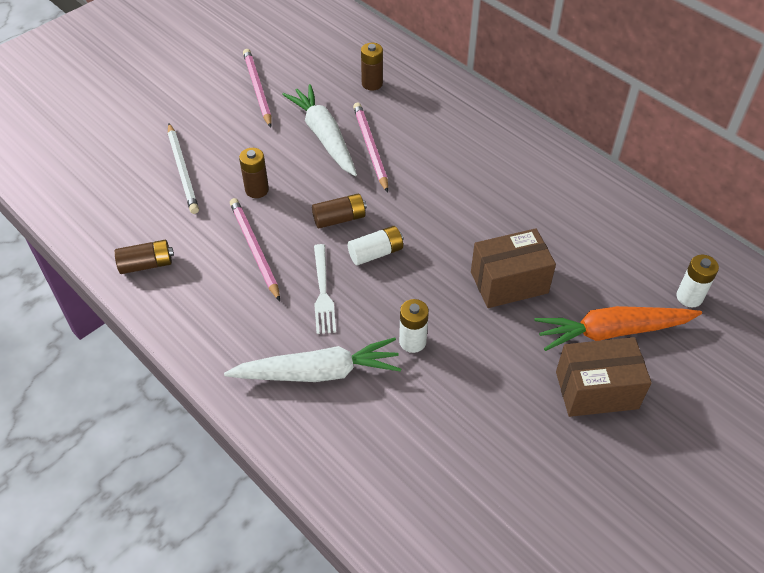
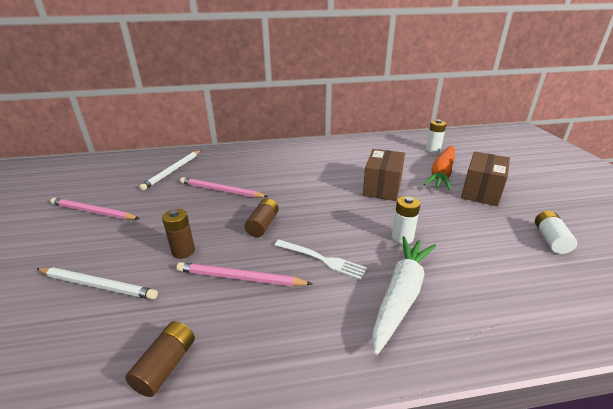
camera: 55 degrees left, 20 degrees down
(324, 136) = (184, 203): white carrot -> none
(372, 84) = (173, 171): brown battery -> white pencil
(376, 253) = (311, 222): white battery -> white battery (550, 239)

